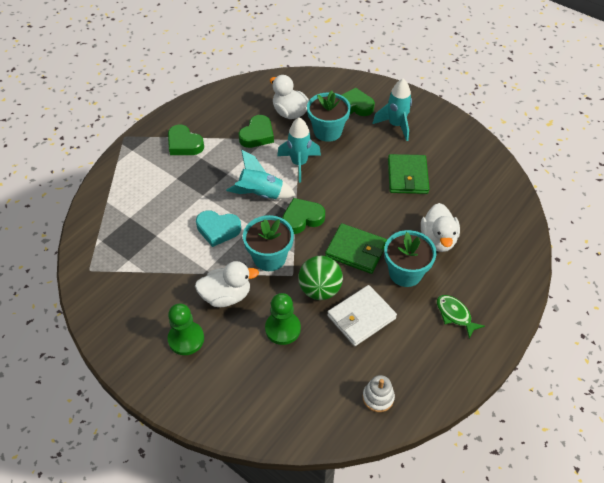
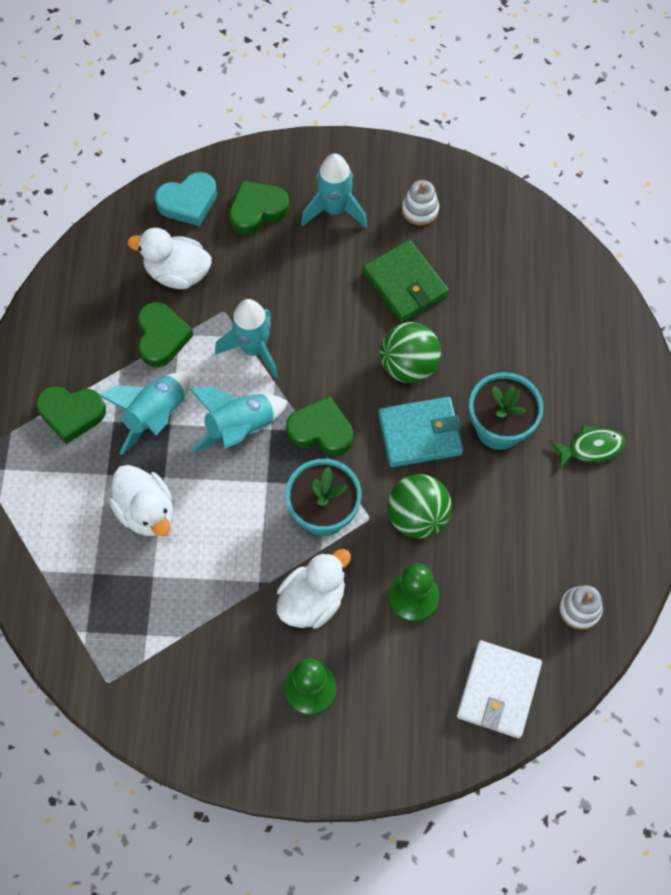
camera: 35 degrees left, 15 degrees up
(218, 230) = (227, 515): turquoise heart -> turquoise heart (188, 202)
(223, 166) = (156, 416): none -> turquoise rocket
(302, 218) = (321, 430): green heart -> green heart turned 75 degrees clockwise
(327, 131) = (252, 274): turquoise flower pot -> none
(356, 250) = (420, 434): green wallet -> turquoise wallet
(361, 317) = (491, 521): white wallet -> white wallet (498, 690)
(377, 215) = (408, 365): none -> green ball
(438, 240) = (504, 356): white duck -> white duck (146, 511)
(444, 147) = (420, 210): none -> white stacking toy
(455, 315) = (591, 448): green fish -> green fish turned 150 degrees clockwise

